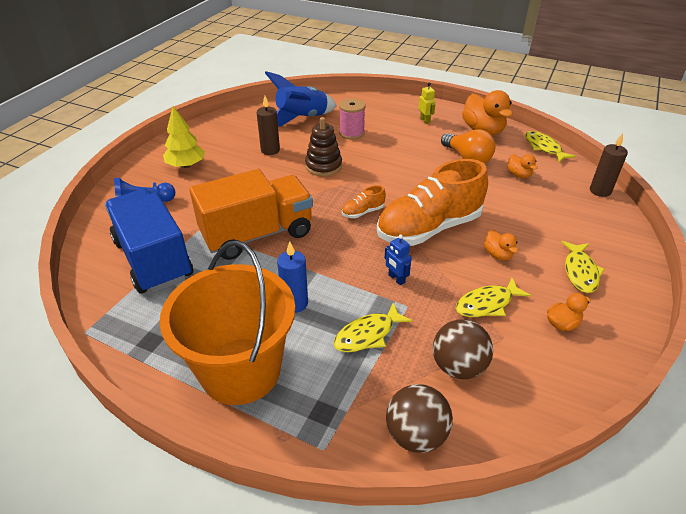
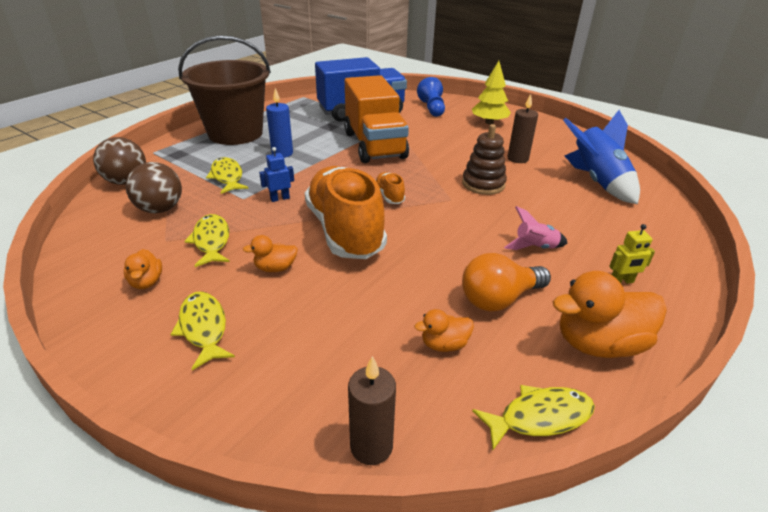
camera: 100 degrees right, 5 degrees down
(241, 370) = (235, 133): orange bucket -> brown bucket
(351, 133) = (565, 210): pink spool -> none
(405, 145) = (535, 247): none -> pink rocket
(580, 272) = (203, 328): yellow fish -> yellow fish turned 45 degrees clockwise

